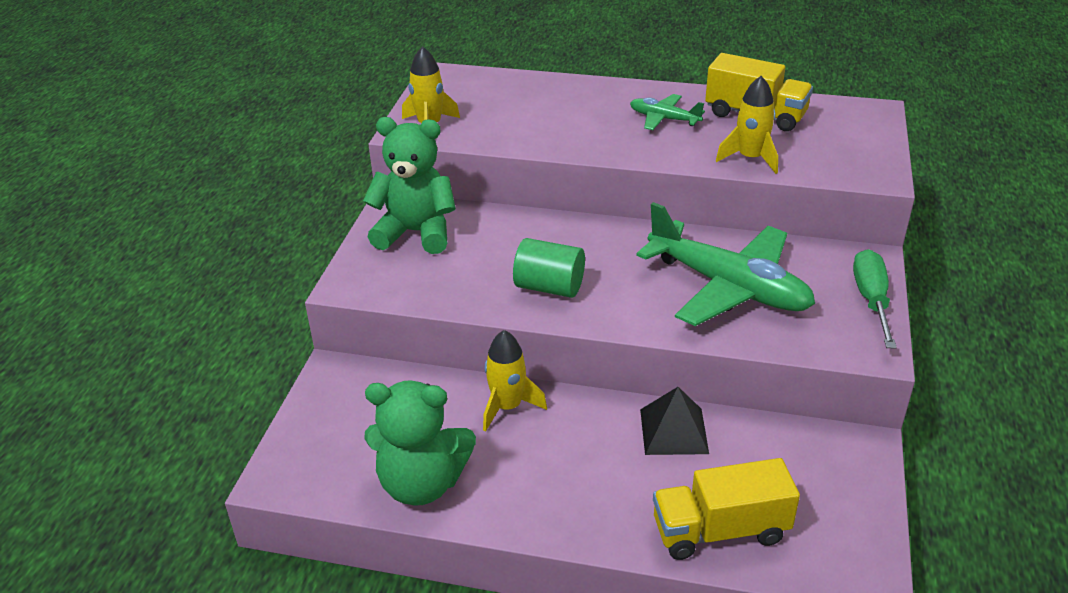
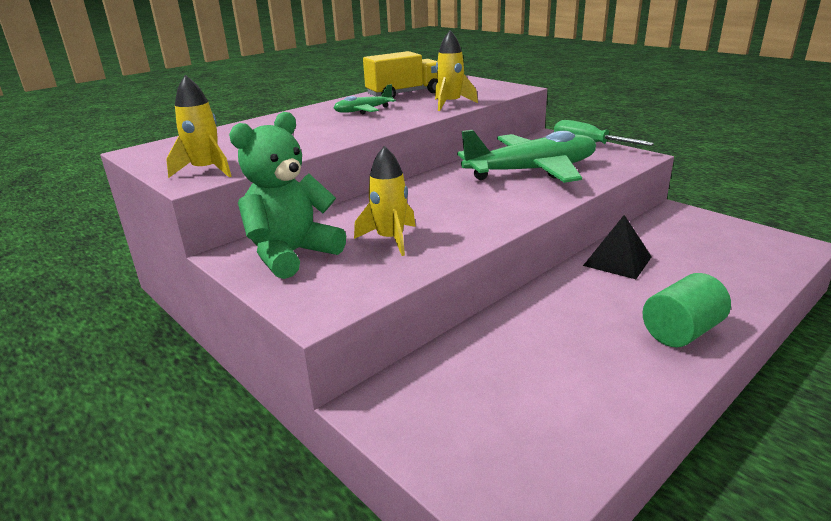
camera: 55 degrees left, 10 degrees down
(421, 483) = (599, 401): green teddy bear -> none
(507, 407) = (529, 319): yellow rocket -> yellow rocket (390, 239)
(549, 287) = (455, 222): green cylinder -> green cylinder (681, 331)
(720, 530) = (736, 277): yellow truck -> none

